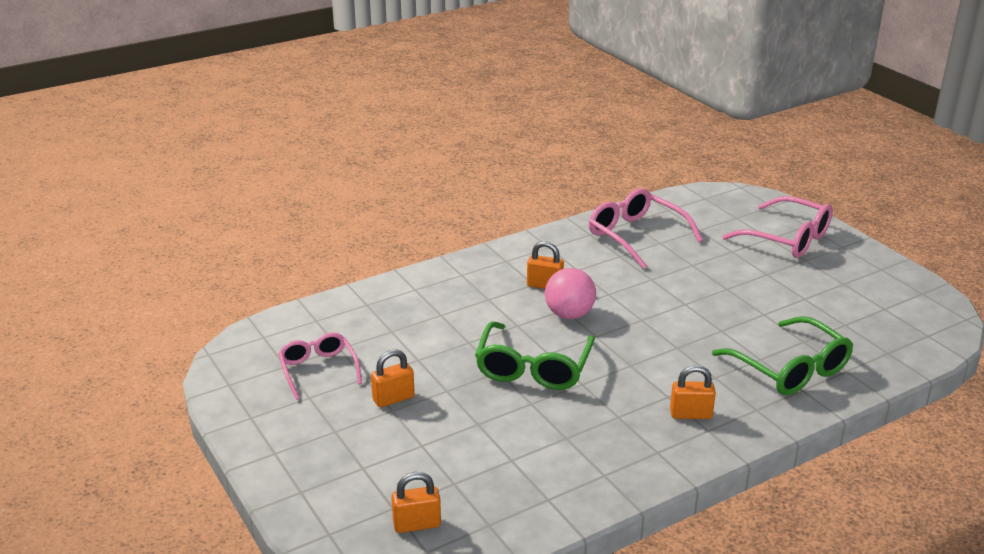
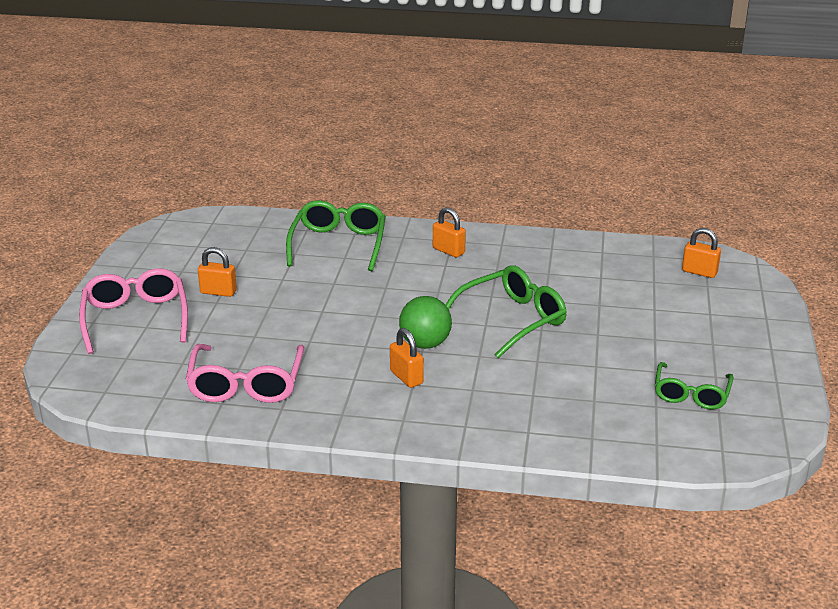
camera: 140 degrees left, 0 degrees up
(318, 370) = (691, 394): pink glasses -> green glasses
(393, 398) = (646, 345): orange padlock -> orange padlock (218, 292)
(569, 314) = (425, 344): pink ball -> green ball

